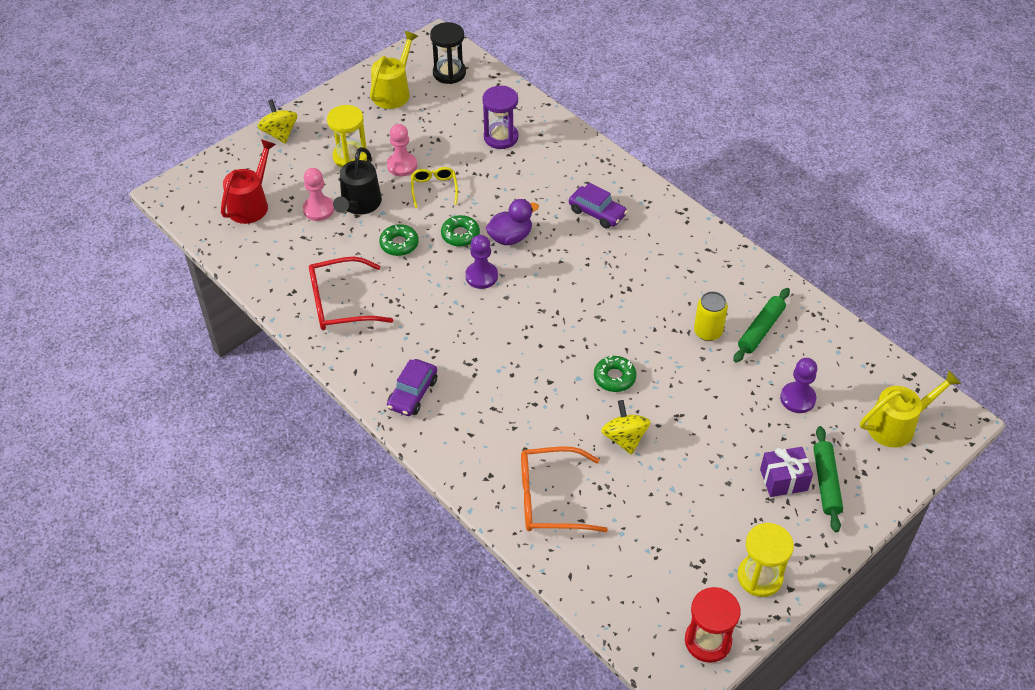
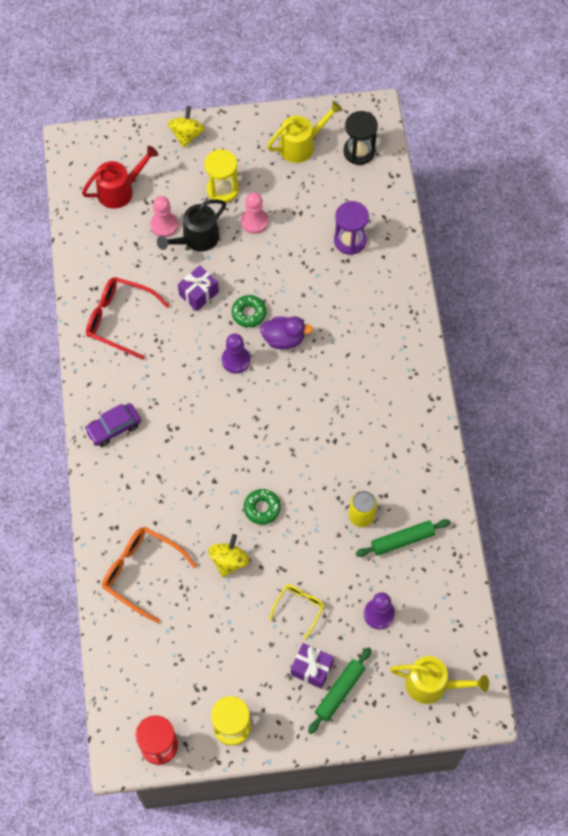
camera: 35 degrees right, 15 degrees up
(399, 244) = (198, 293): green donut -> purple gift
(434, 189) = (261, 259): yellow glasses -> yellow glasses (299, 608)
(597, 213) = (367, 358): purple car -> none

